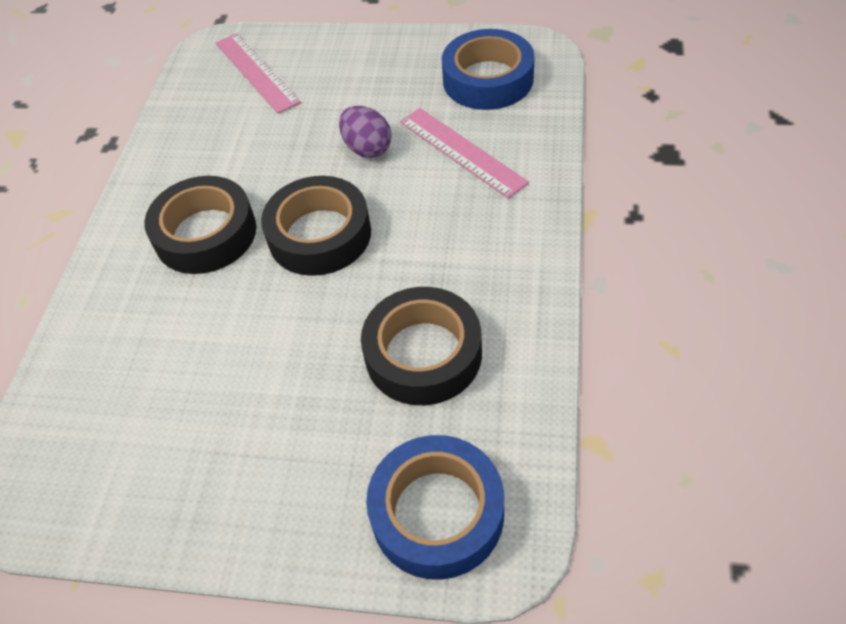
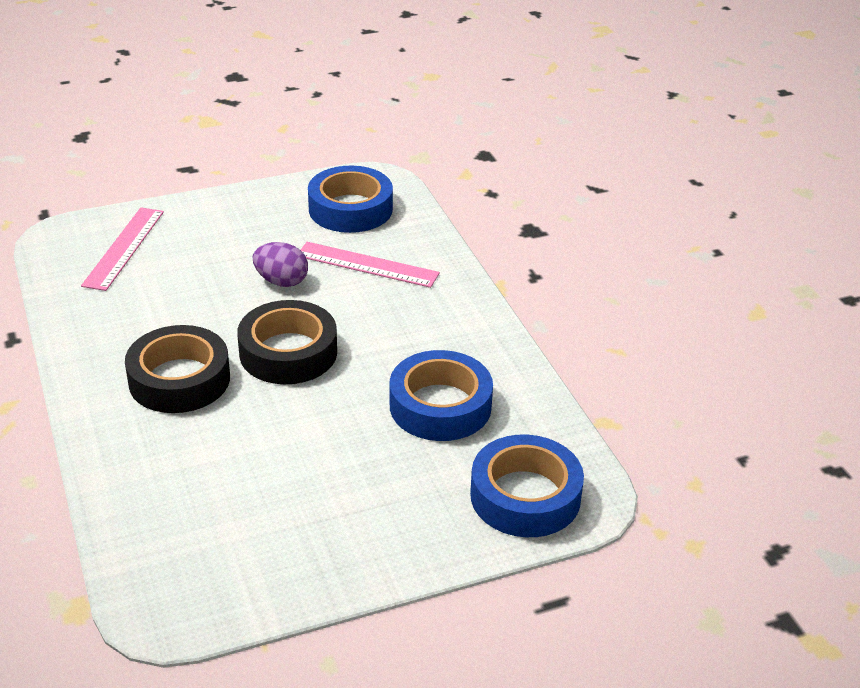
camera: 35 degrees left, 15 degrees down
(256, 72) = (124, 248): pink ruler -> pink ruler turned 75 degrees clockwise
(423, 354) = (440, 406): black tape -> blue tape

